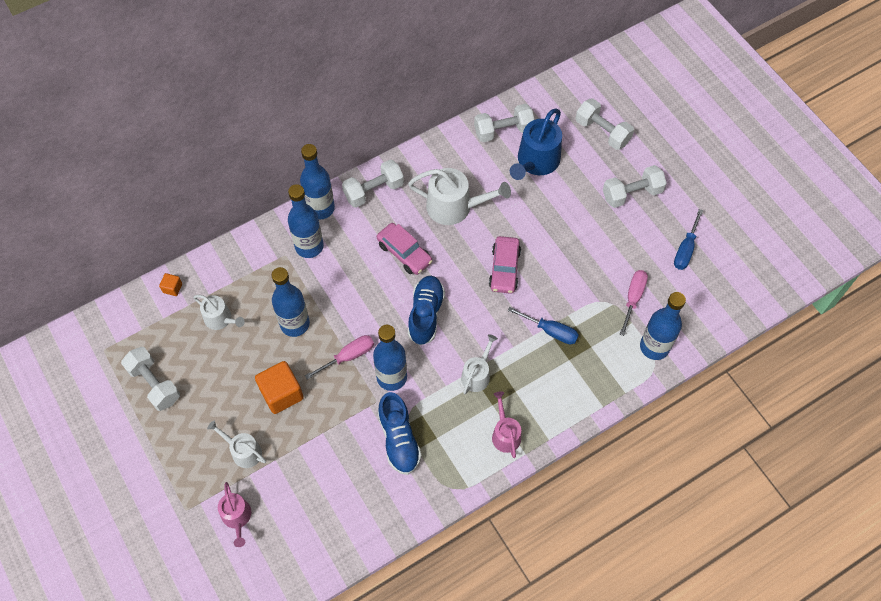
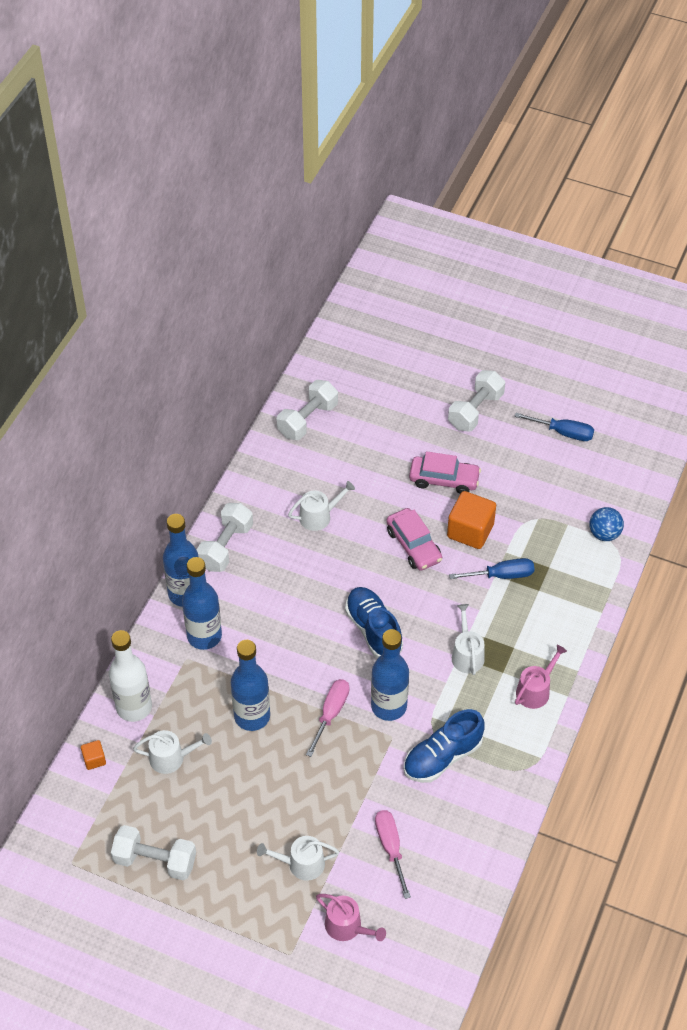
camera: 35 degrees left, 10 degrees down
(225, 268) = (134, 707): none -> white bottle
(281, 393) = (294, 788): orange cube -> orange cube (470, 531)
(399, 439) = (442, 757): blue shoe -> blue shoe turned 105 degrees clockwise
(404, 253) = (305, 586): pink car -> pink car (444, 479)
(454, 207) = (319, 516): white watering can -> white watering can, size x0.60
(505, 434) = (535, 690): pink watering can -> pink watering can turned 90 degrees clockwise
(536, 162) = (363, 431): blue watering can -> none
(602, 132) = (403, 369): white dumbbell -> none
(633, 298) = (552, 503): pink screwdriver -> pink screwdriver (391, 848)
(654, 347) = (604, 534): blue bottle -> blue ball
(685, 249) = (563, 432): blue screwdriver -> blue screwdriver turned 60 degrees counterclockwise

